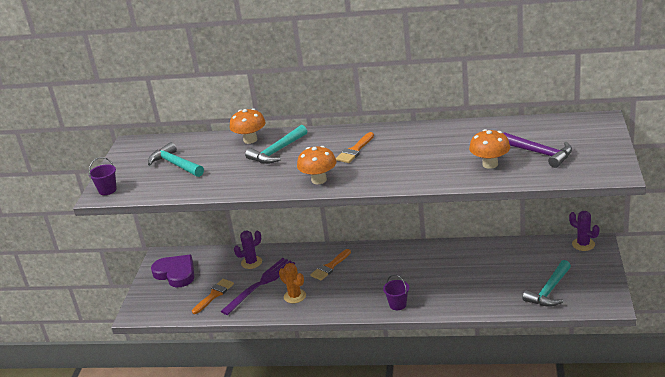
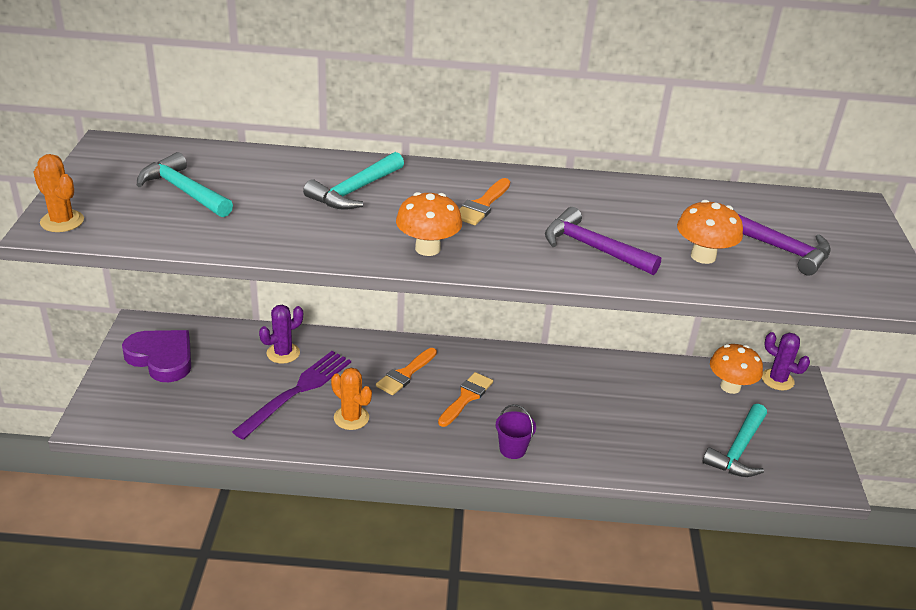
camera: 10 degrees left, 5 degrees up
(107, 190) = (62, 221): purple bucket -> orange cactus
(214, 295) = (222, 402): orange brush -> orange brush (466, 397)
(250, 140) = (309, 165): orange mushroom -> orange mushroom (730, 386)
(420, 167) = (592, 248): none -> purple hammer

